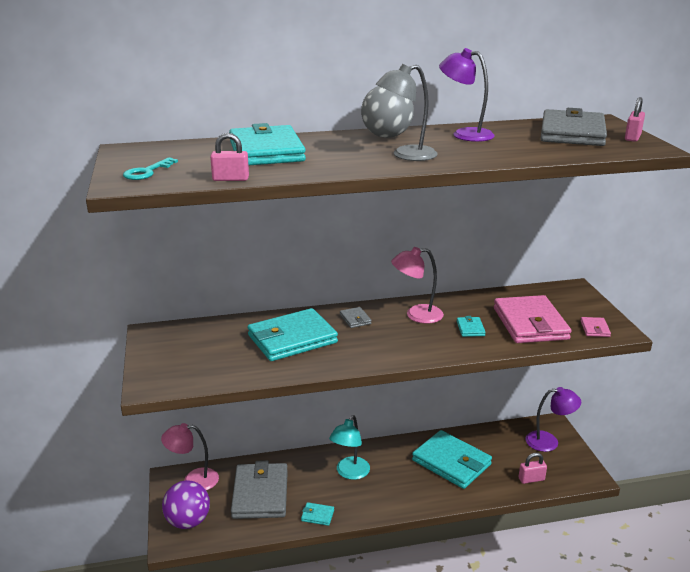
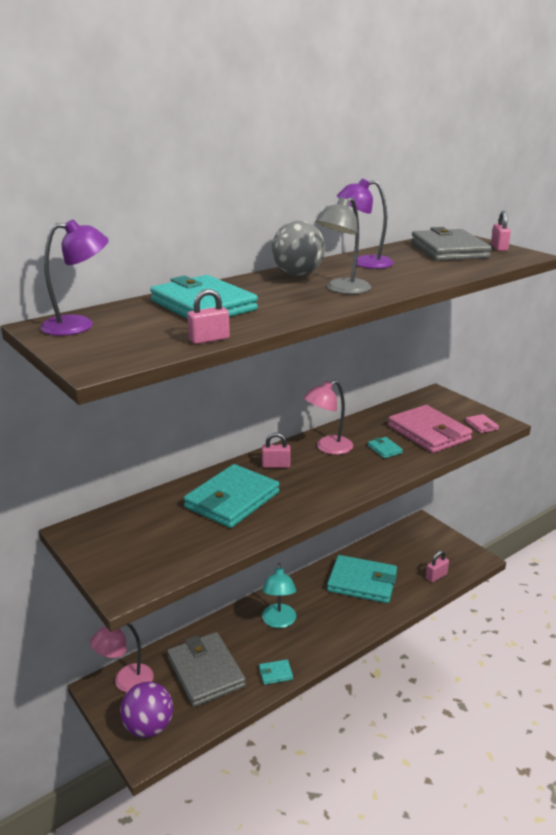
camera: 25 degrees left, 0 degrees up
(147, 172) = (106, 347): turquoise key -> none
(355, 319) = (276, 465): grey wallet -> pink padlock
(549, 442) = (428, 538): purple lamp -> purple lamp (79, 325)

